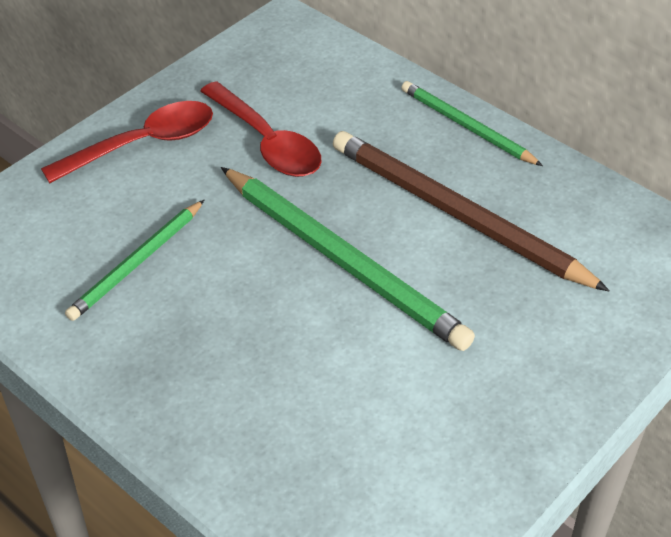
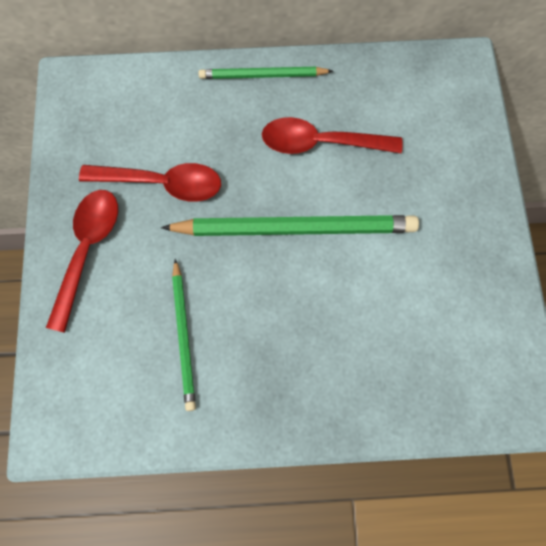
camera: 45 degrees left, 25 degrees up
(457, 215) = (321, 143): brown pencil -> red spoon

